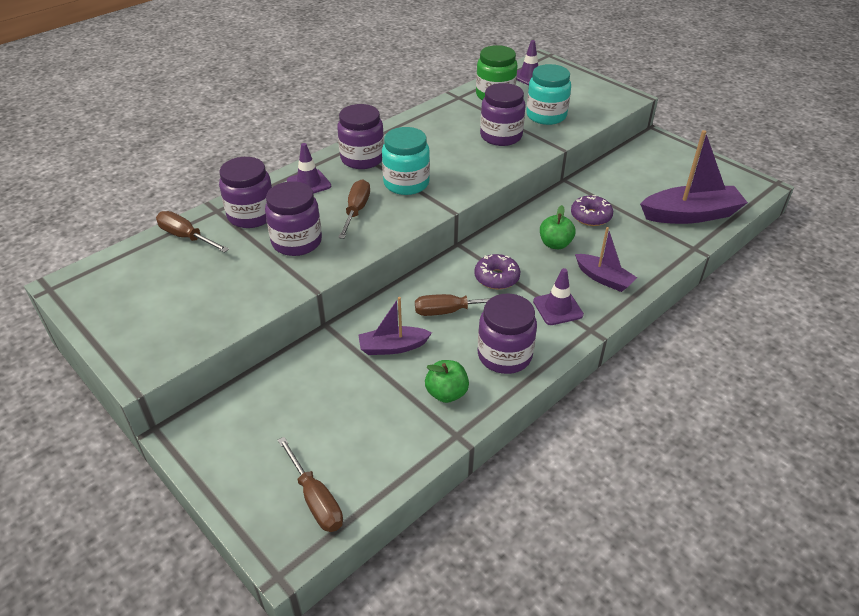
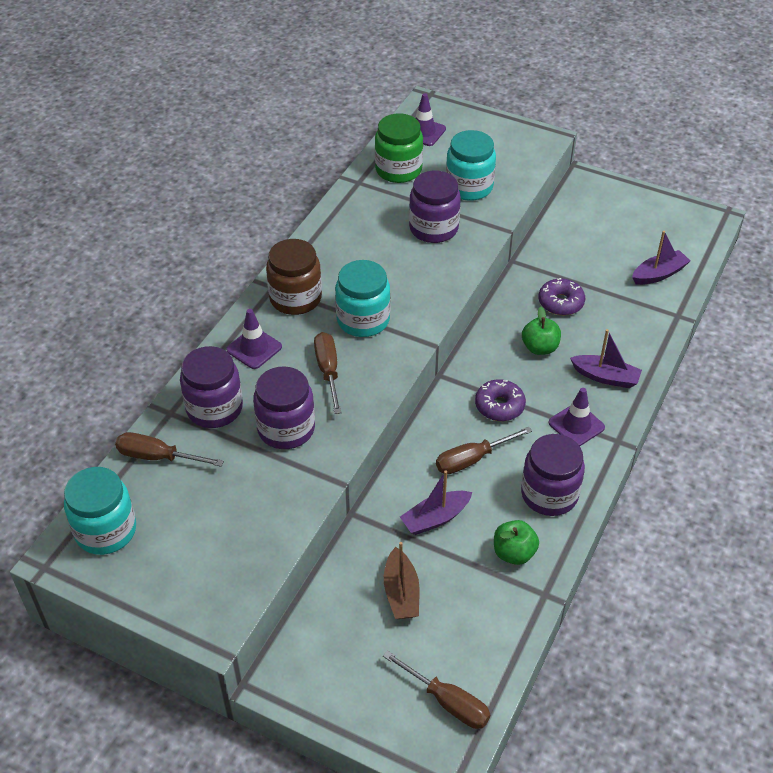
camera: 20 degrees left, 5 degrees up
(111, 276) = (106, 531): none -> turquoise jar
(329, 396) = (401, 592): none -> brown boat
(362, 158) = (295, 298): purple jar -> brown jar
(690, 215) = (659, 274): purple boat -> purple boat, size x0.57

